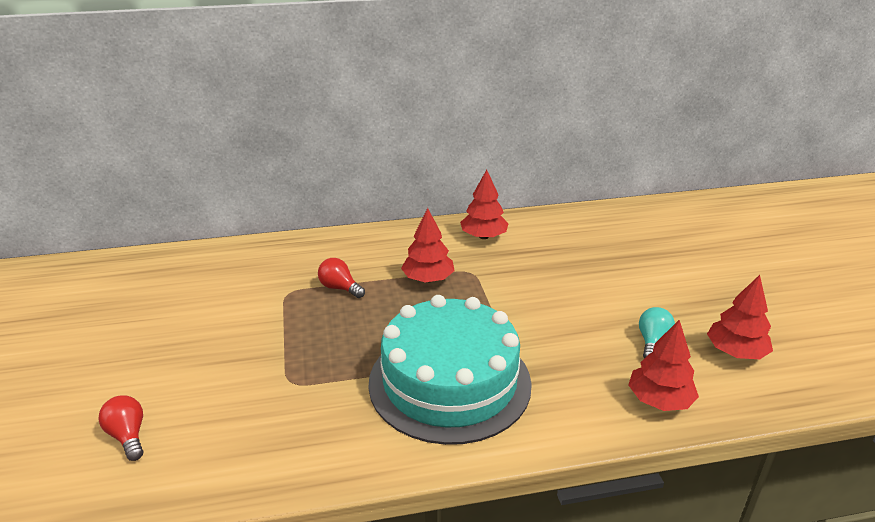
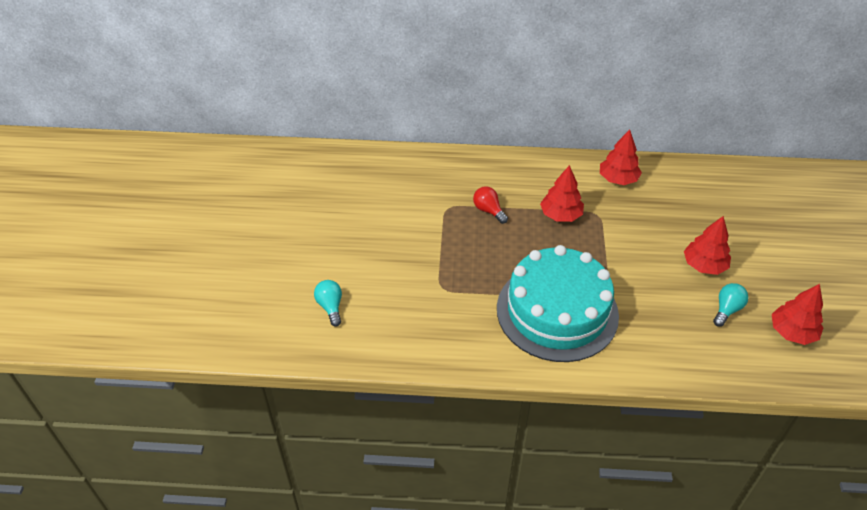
camera: 15 degrees right, 15 degrees up
(128, 436) = (330, 307): red light bulb -> turquoise light bulb
(659, 400) = (712, 359): red tree -> red tree (704, 265)

